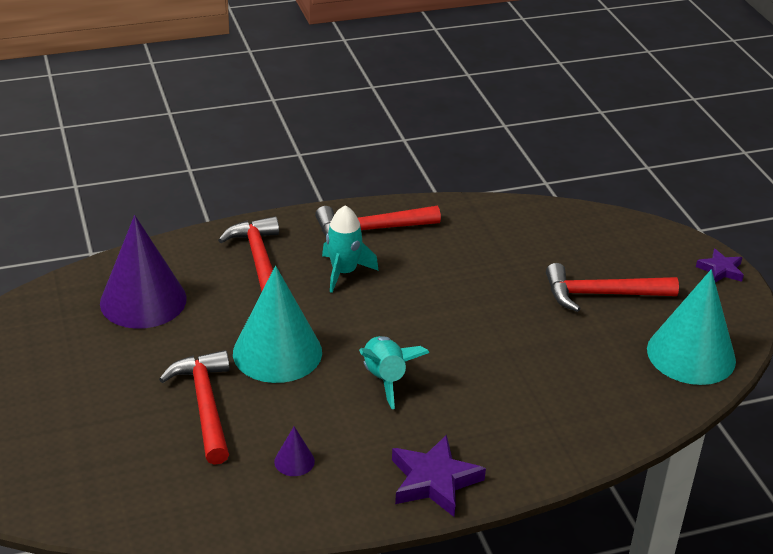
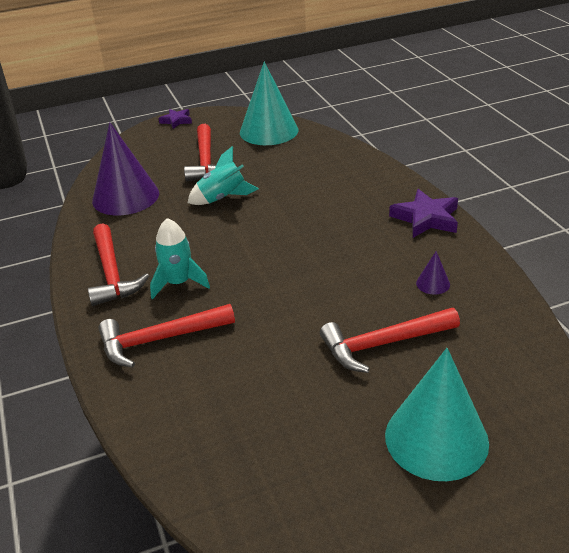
camera: 90 degrees left, 0 degrees up
(143, 300) = (230, 419): purple cone -> purple cone (125, 197)
(277, 352) = (300, 309): turquoise cone -> turquoise cone (436, 438)
(385, 379) = (322, 248): turquoise rocket -> turquoise rocket (222, 198)

